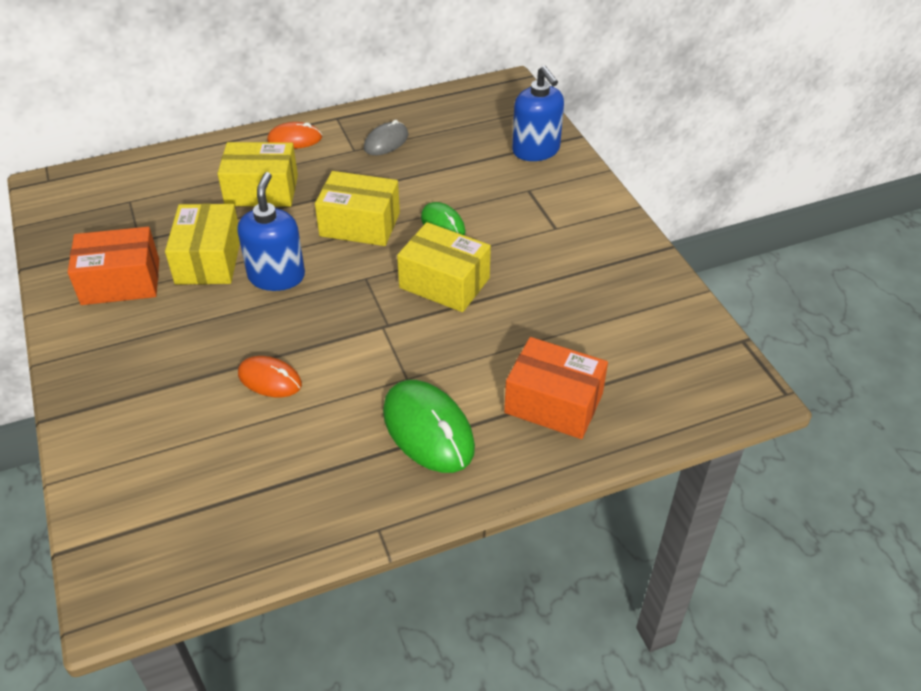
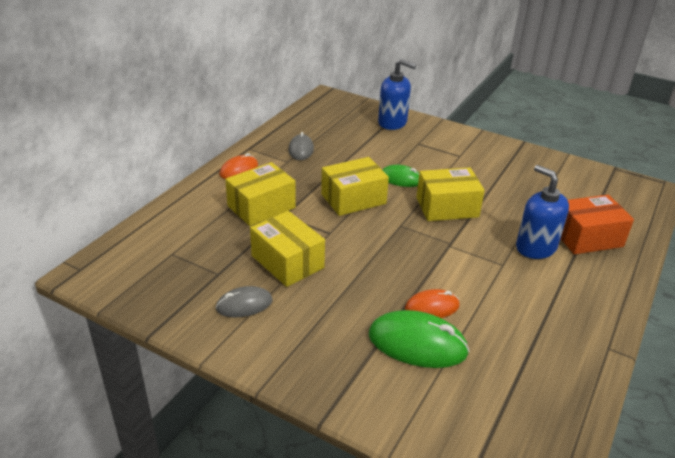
camera: 40 degrees left, 10 degrees down
(121, 282) = (244, 304): orange box -> grey mouse
(276, 276) = (347, 249): blue soap dispenser -> blue soap dispenser (535, 247)
(428, 429) = (553, 283): green mouse -> green mouse (417, 343)

